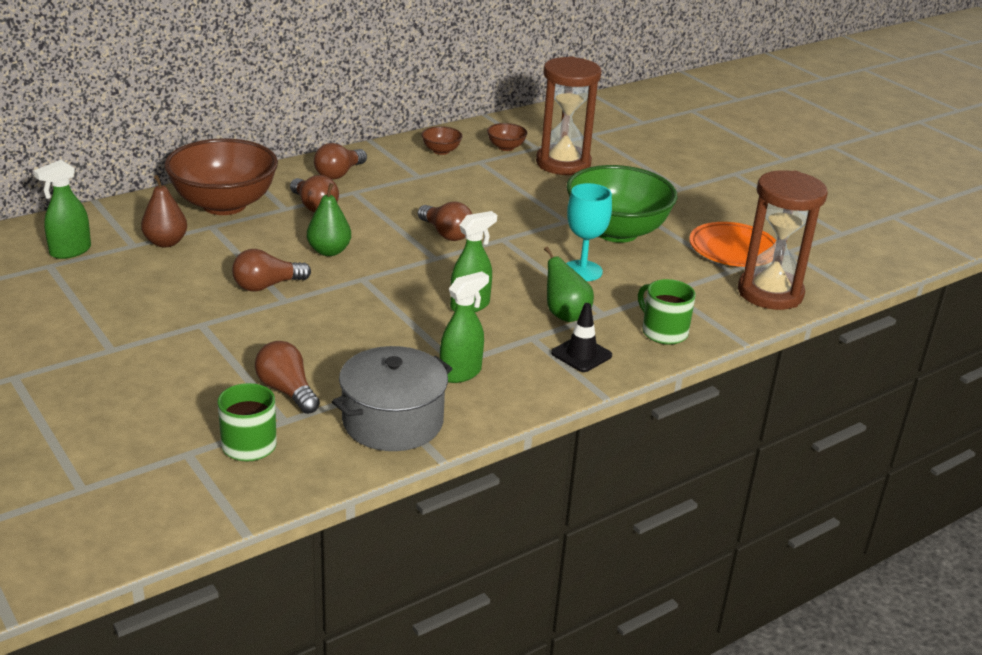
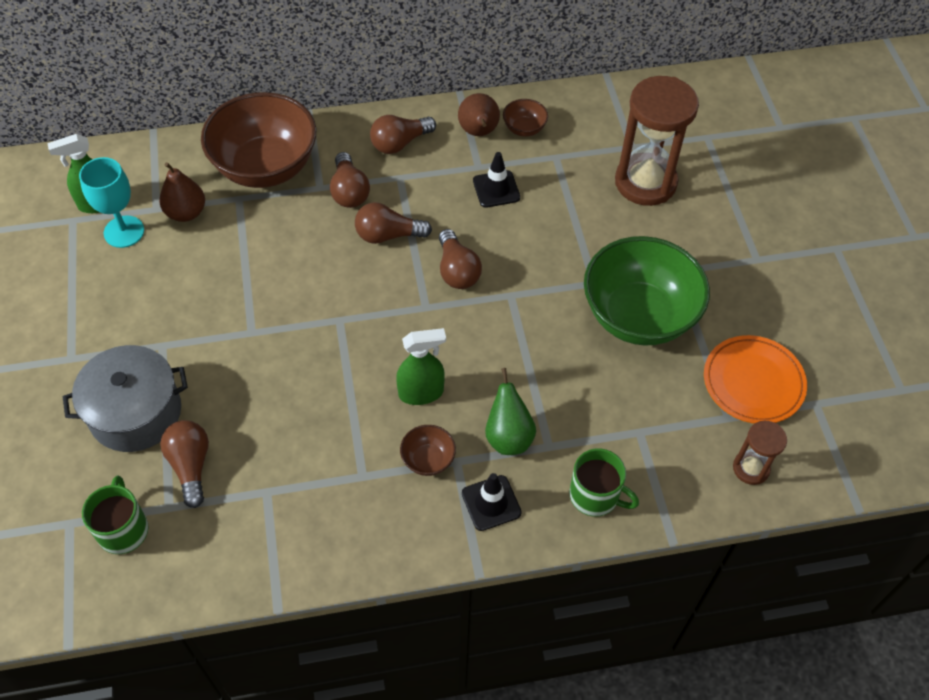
camera: 25 degrees right, 25 degrees up
(267, 286) = (246, 305): brown light bulb -> brown light bulb (388, 235)
(329, 251) = (328, 268): green pear -> none
(392, 421) = (261, 541): grey pot -> grey pot (135, 412)
(404, 158) = (478, 132): none -> brown pear
(443, 185) = (496, 189): none -> black traffic cone
(461, 373) = (359, 492): green spray bottle -> none
(506, 147) = (597, 138): brown bowl -> brown bowl (428, 460)
(582, 271) = (565, 371): turquoise goblet -> turquoise goblet (124, 232)
(663, 332) = (595, 495): green mug -> green mug turned 135 degrees clockwise
(770, 293) = (751, 468): brown hourglass -> brown hourglass, size x0.50

